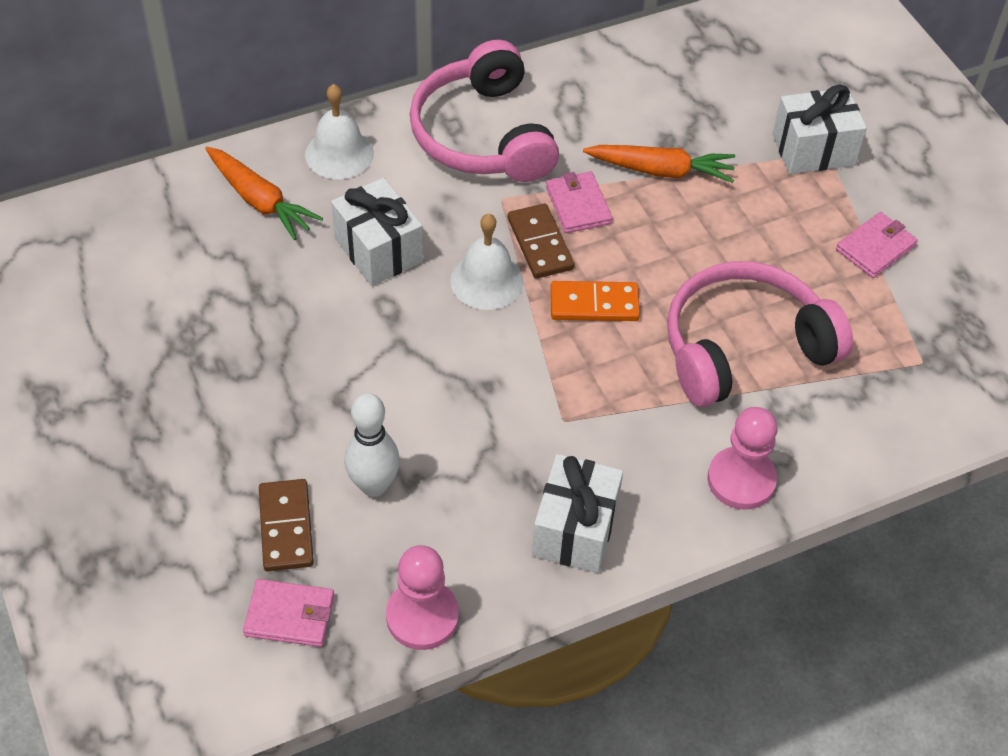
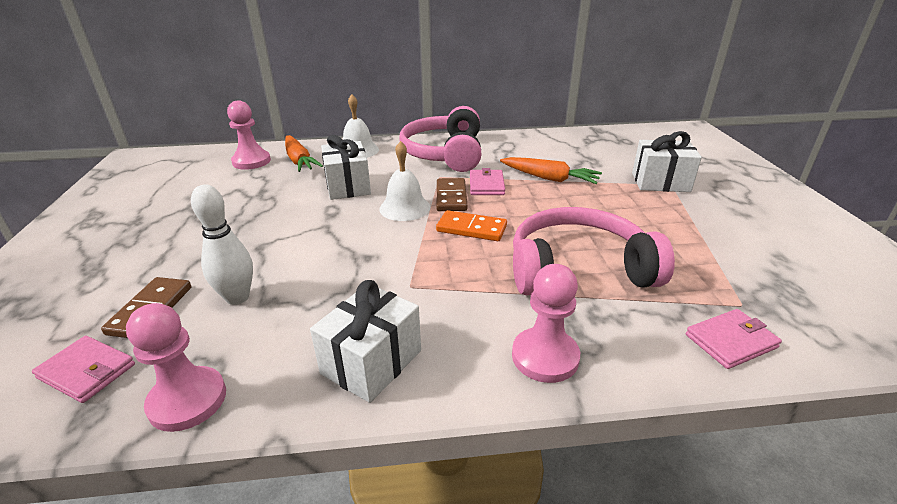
camera: 20 degrees right, 20 degrees down
(182, 219) = (251, 161): none -> pink pawn
(875, 247) = (702, 232): pink wallet -> pink wallet (731, 341)

